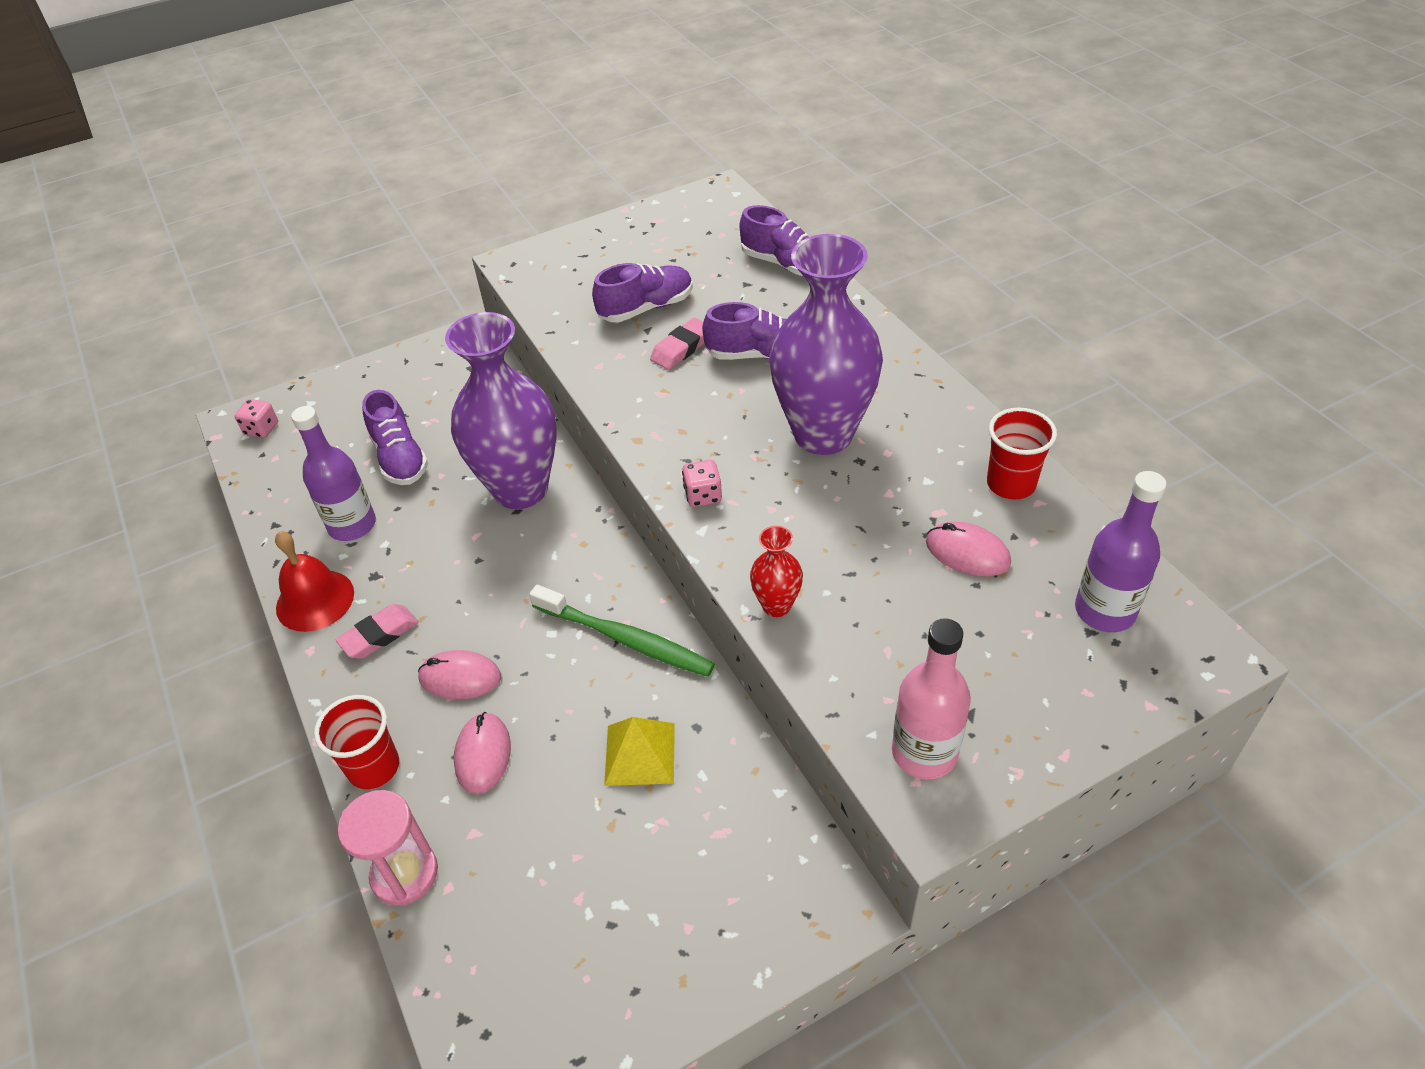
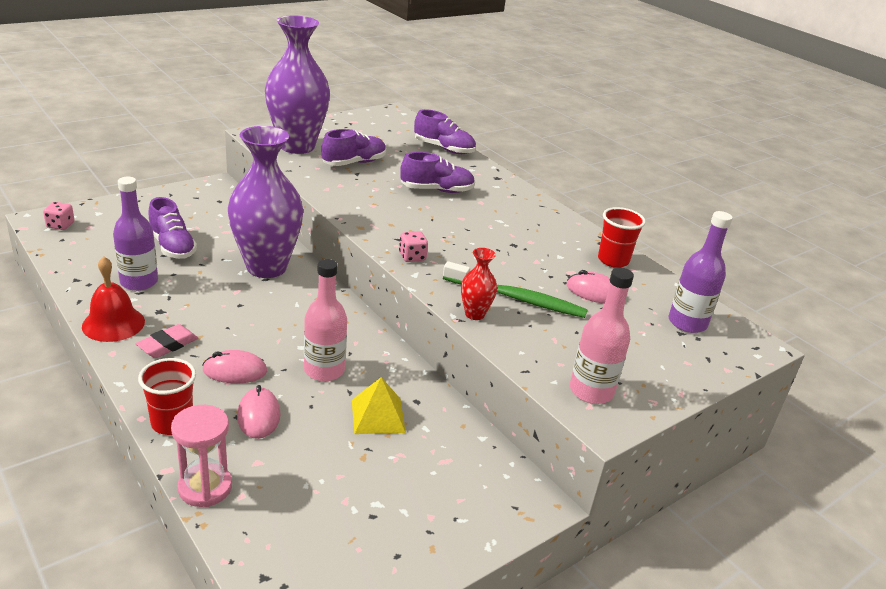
camera: 15 degrees left, 15 degrees down
(577, 674) = (324, 370): none -> pink bottle
(625, 639) = (356, 351): green toothbrush -> green toothbrush (516, 298)
(682, 348) = (382, 184): pink eraser -> none
(823, 434) = (487, 230): purple vase -> purple vase (297, 146)

